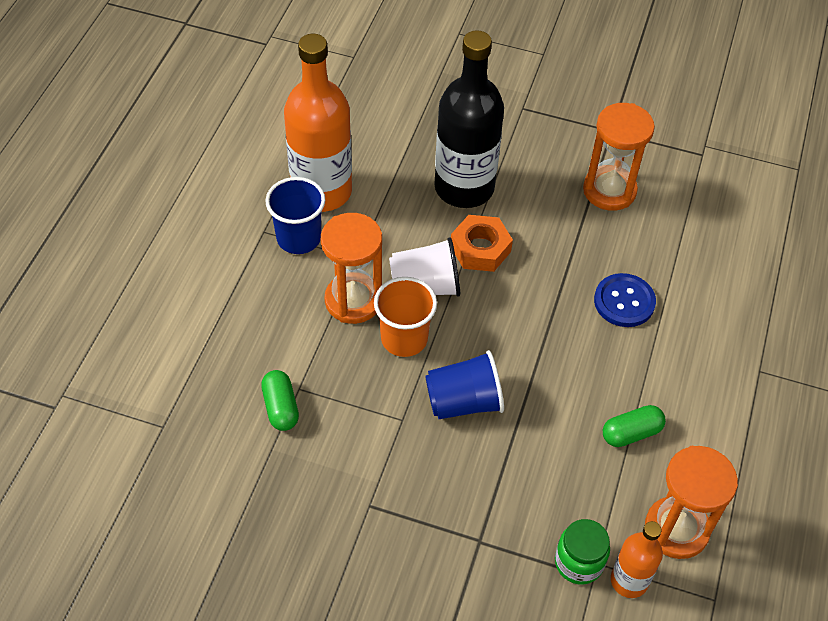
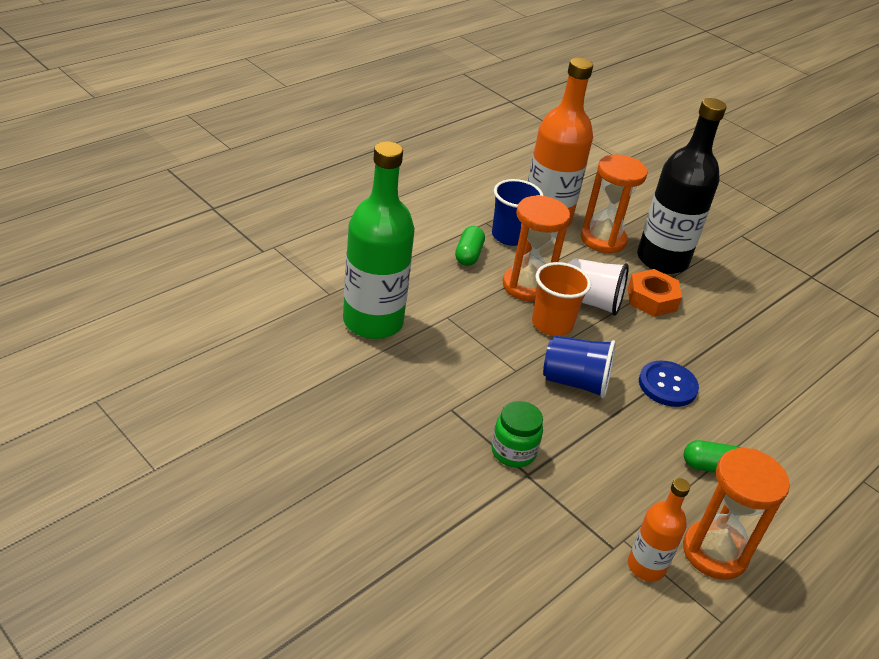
camera: 25 degrees right, 15 degrees down
(229, 439) = (373, 322): none -> green bottle
(280, 407) = (425, 321): green capsule -> green capsule (468, 255)
(579, 562) = (607, 531): green jar -> green jar (513, 452)
(609, 190) = (788, 309): orange hourglass -> orange hourglass (603, 240)
(624, 301) = (758, 381): blue button -> blue button (667, 385)

